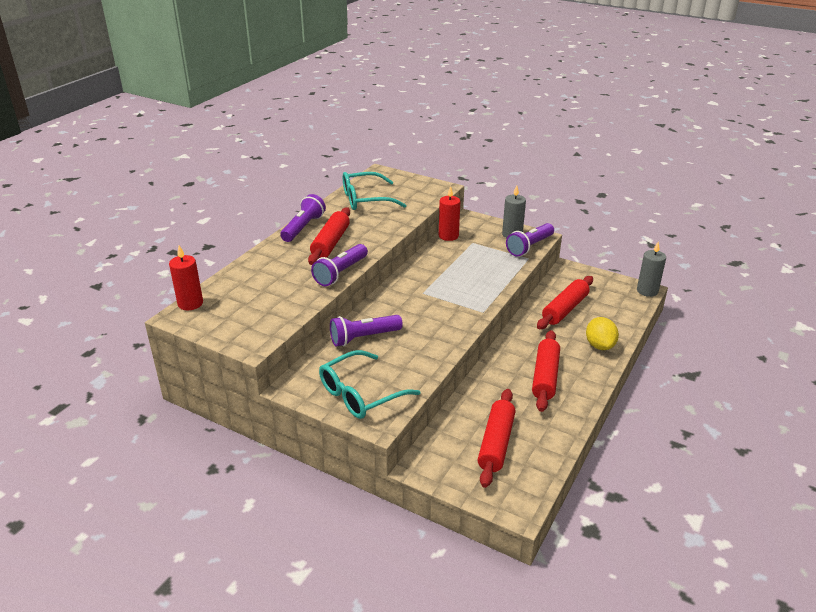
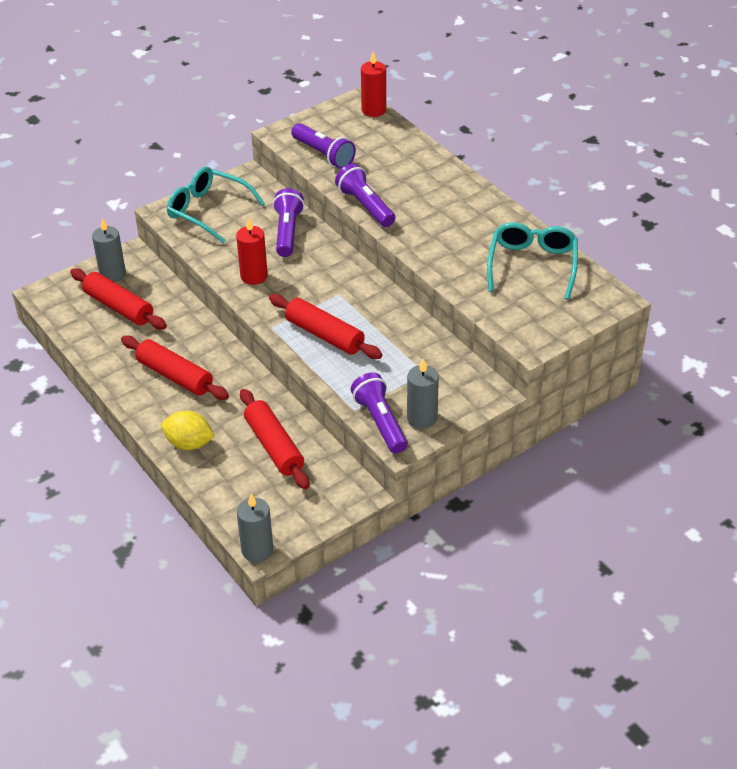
camera: 115 degrees right, 10 degrees up
(303, 227) = (484, 201): purple flashlight -> purple flashlight (323, 155)
(330, 243) = (435, 213): red rolling pin -> red rolling pin (325, 335)
(360, 394) = (208, 210): turquoise glasses -> turquoise glasses turned 45 degrees counterclockwise
(448, 236) = (453, 356): red candle -> red candle (254, 276)
(456, 468) = (112, 274): none -> grey candle

